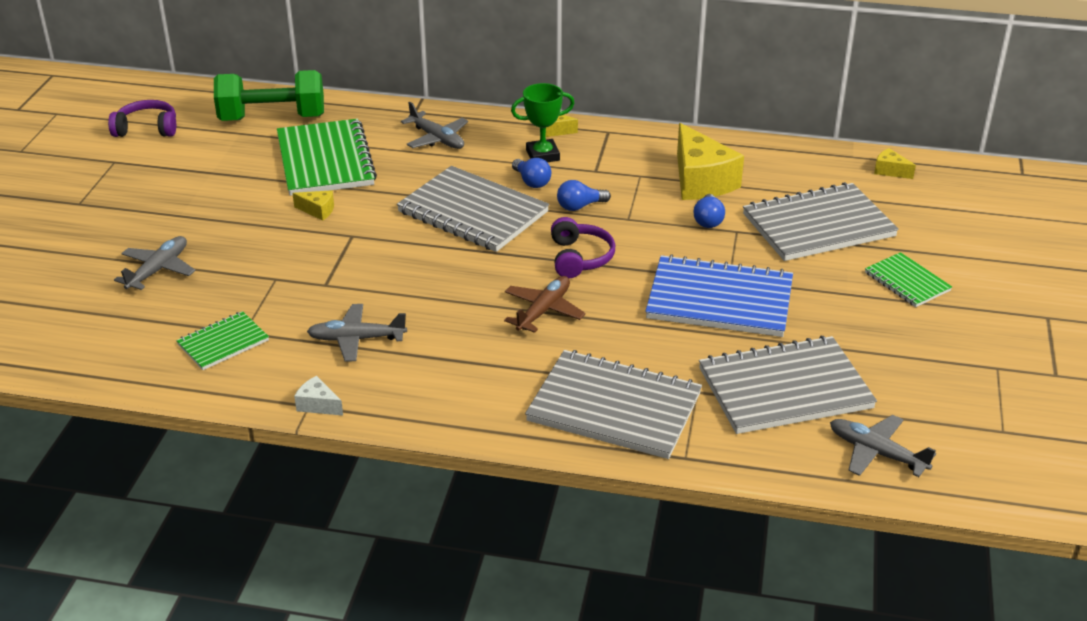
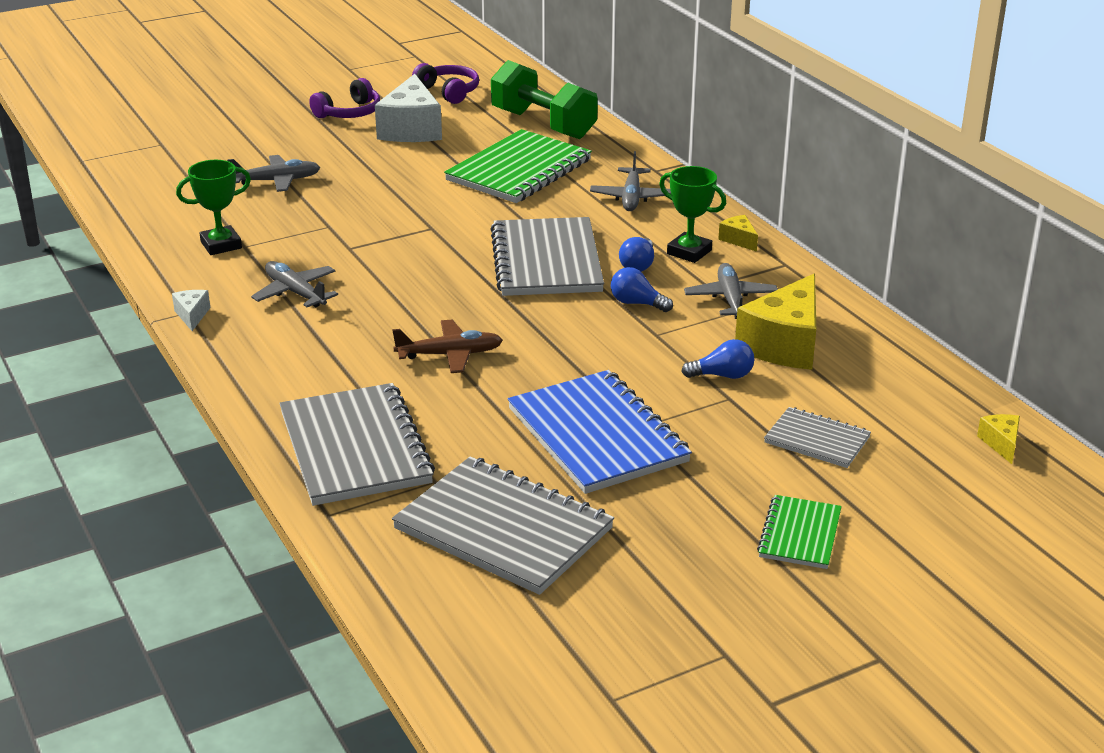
camera: 50 degrees right, 5 degrees down
(180, 172) = (411, 129): none -> white cheese
(223, 343) = (221, 245): green notebook -> green trophy
(318, 210) = (444, 200): yellow cheese -> none
(579, 258) = (555, 337): purple headphones -> purple headphones (349, 113)
(708, 220) = (722, 375): blue light bulb -> blue light bulb turned 150 degrees counterclockwise
(818, 225) = (817, 440): grey notebook -> grey notebook, size x0.53
(876, 453) = (468, 626): grey plane -> grey plane (730, 300)

